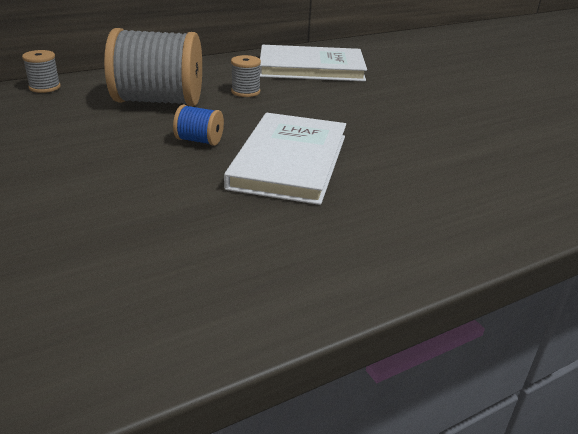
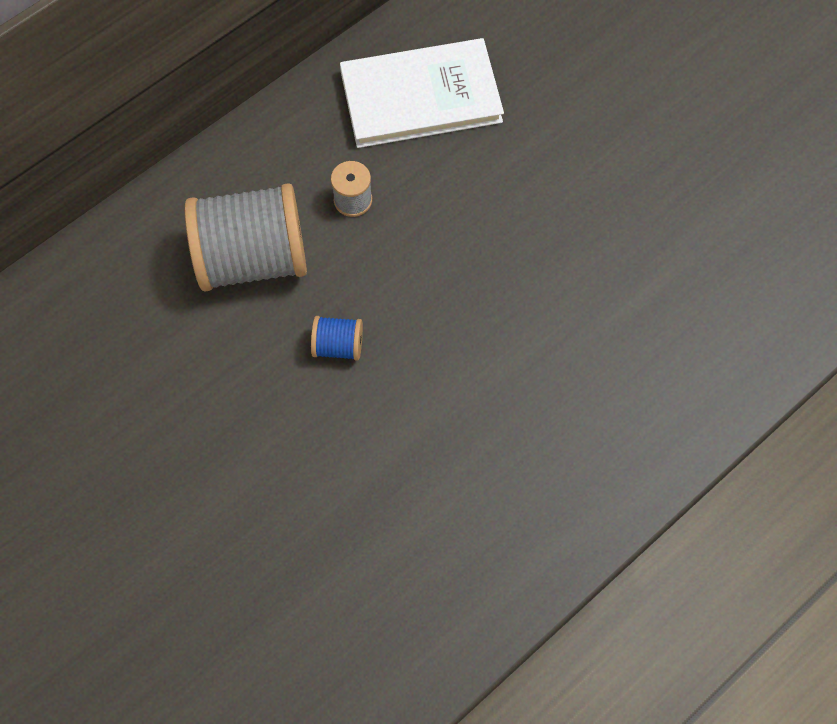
camera: 10 degrees left, 35 degrees up
(45, 87) = (92, 259): grey spool -> none
(289, 161) = (450, 365): white book -> none

